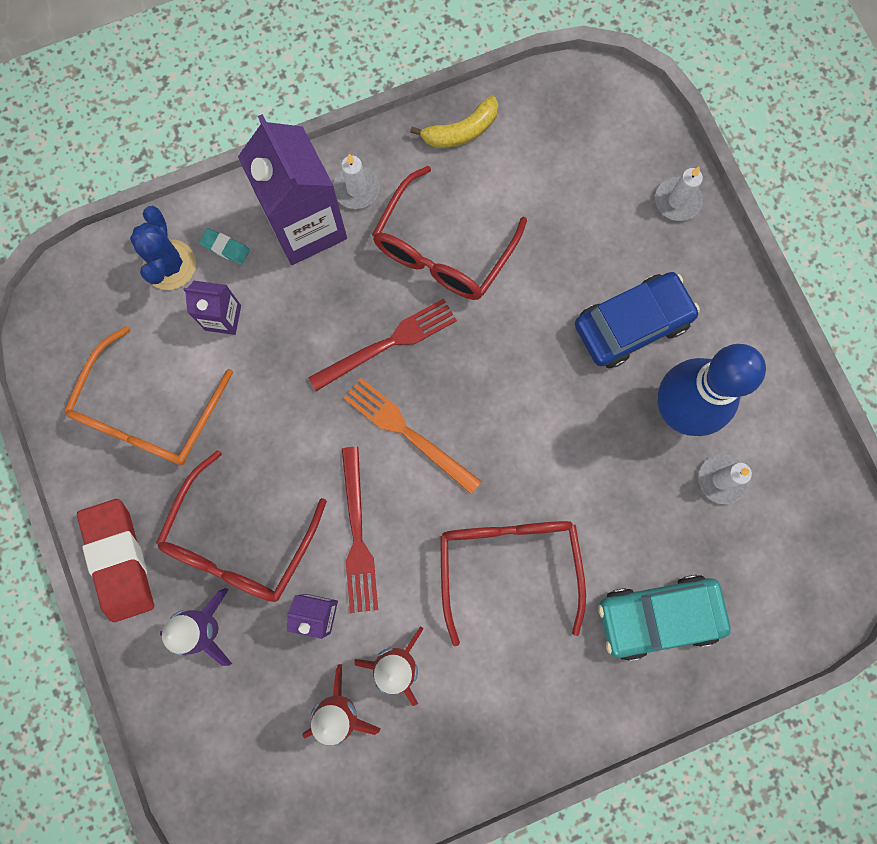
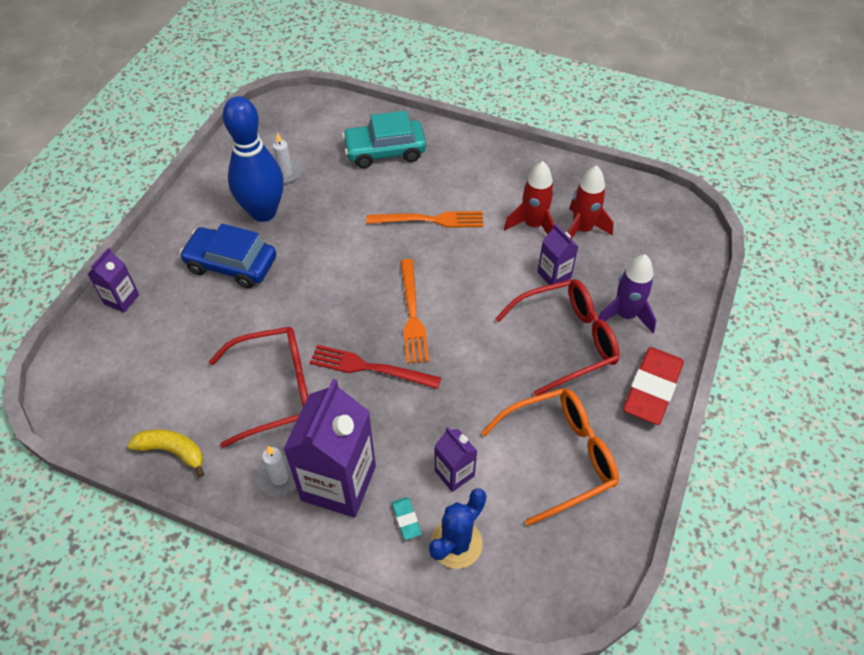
camera: 135 degrees left, 25 degrees down
(357, 535) = (495, 291): red fork -> none
(508, 564) = (430, 220): red glasses -> orange fork
(658, 616) = (385, 151): turquoise car -> turquoise car turned 135 degrees clockwise
(677, 200) = (121, 299): white candle -> purple carton

